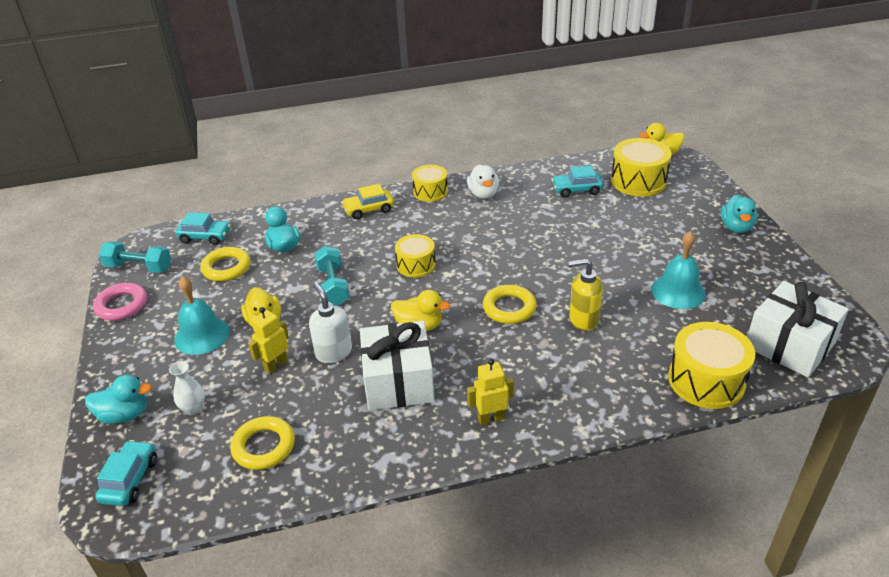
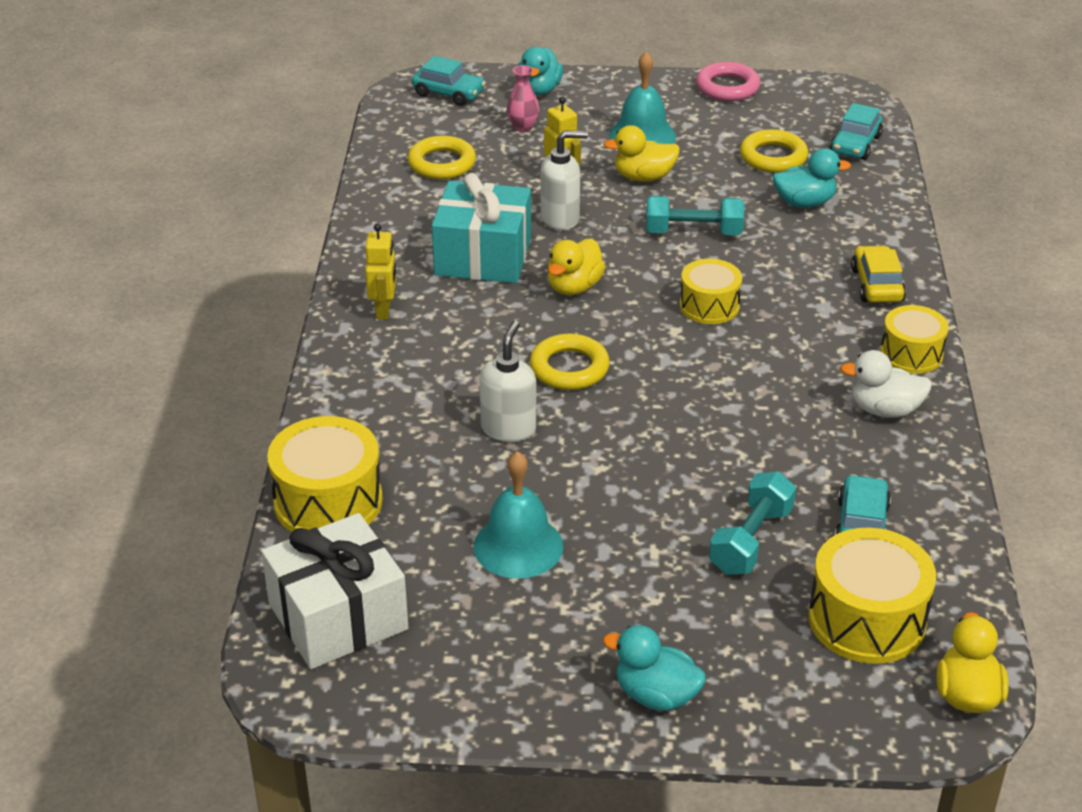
camera: 105 degrees right, 0 degrees up
(139, 267) = (802, 98): turquoise dumbbell -> turquoise dumbbell (751, 540)
(193, 408) = (523, 127): white vase -> pink vase
(398, 381) = (483, 256): white gift -> turquoise gift
(583, 319) = (508, 428): yellow soap dispenser -> white soap dispenser

